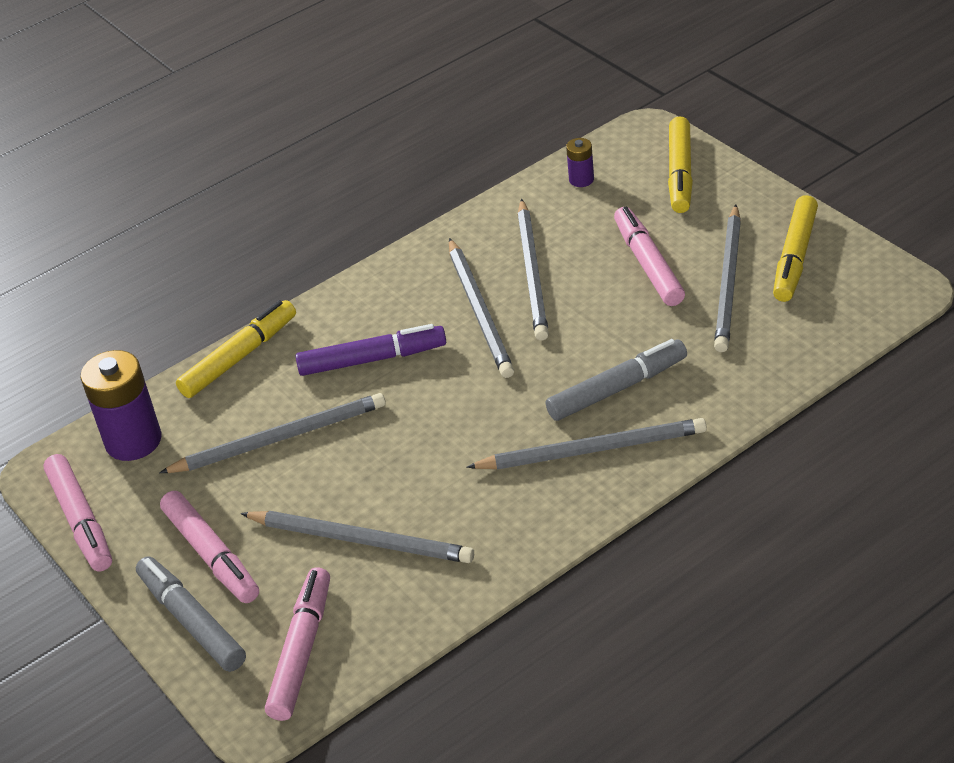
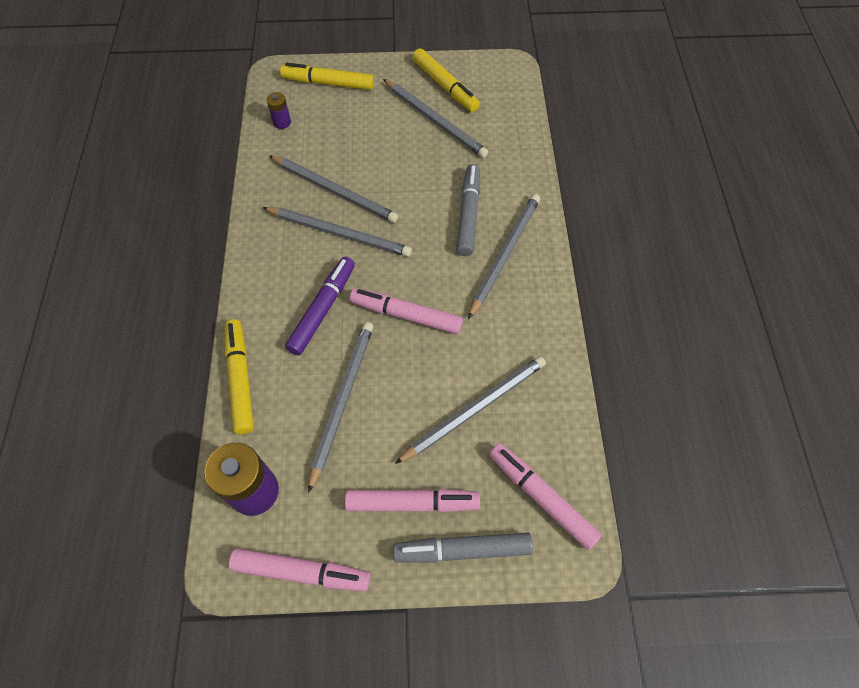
camera: 60 degrees left, 20 degrees up
(648, 264) = (385, 141): pink marker -> pink marker (406, 315)
(680, 173) = (328, 83): yellow marker -> yellow marker turned 150 degrees clockwise

